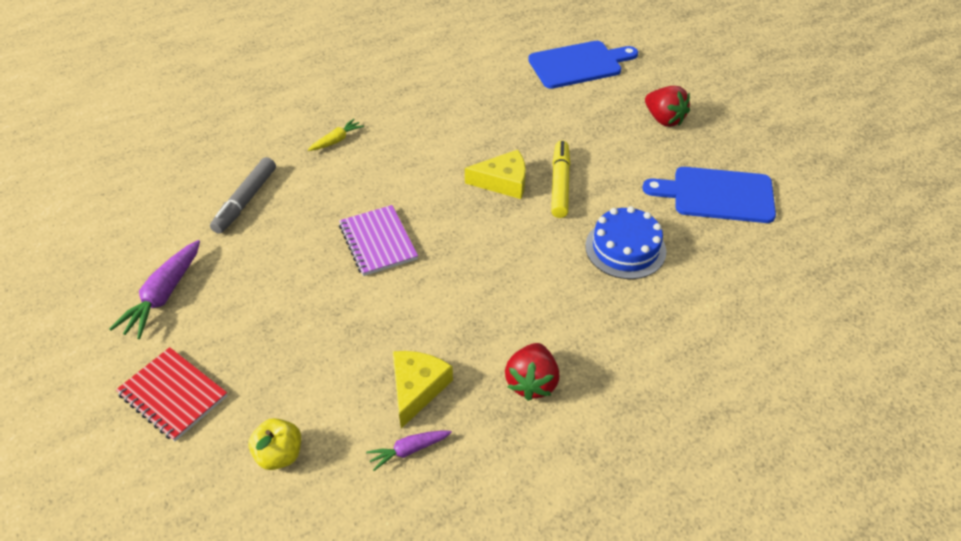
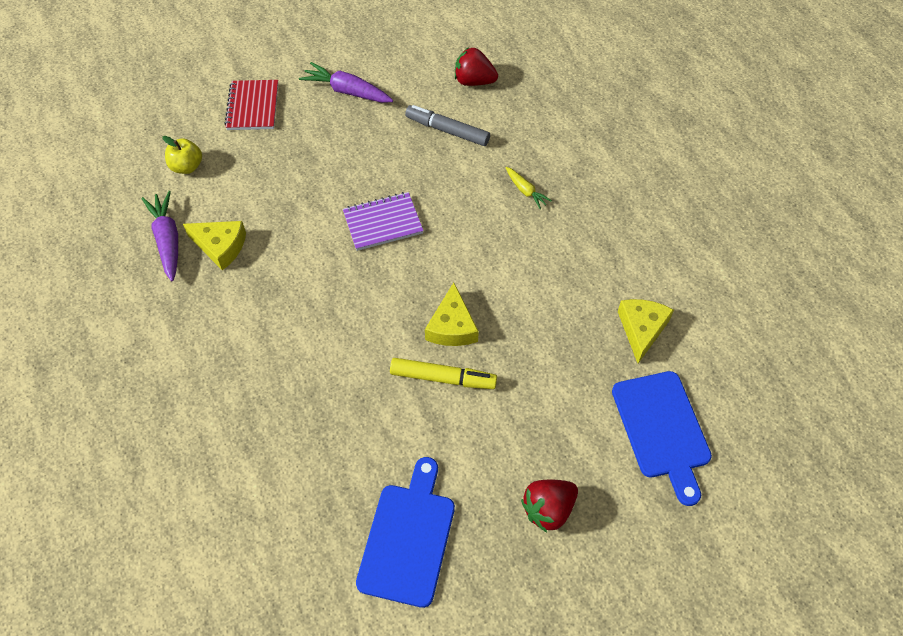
camera: 95 degrees right, 10 degrees up
(173, 395) = (252, 107): red notebook -> red notebook turned 45 degrees counterclockwise
(409, 450) = (167, 240): purple carrot -> purple carrot, size x1.73
(489, 73) = (641, 329): none -> yellow cheese
(532, 382) = (205, 325): red strawberry -> red strawberry (474, 81)
(625, 248) = (342, 424): blue cake -> none

